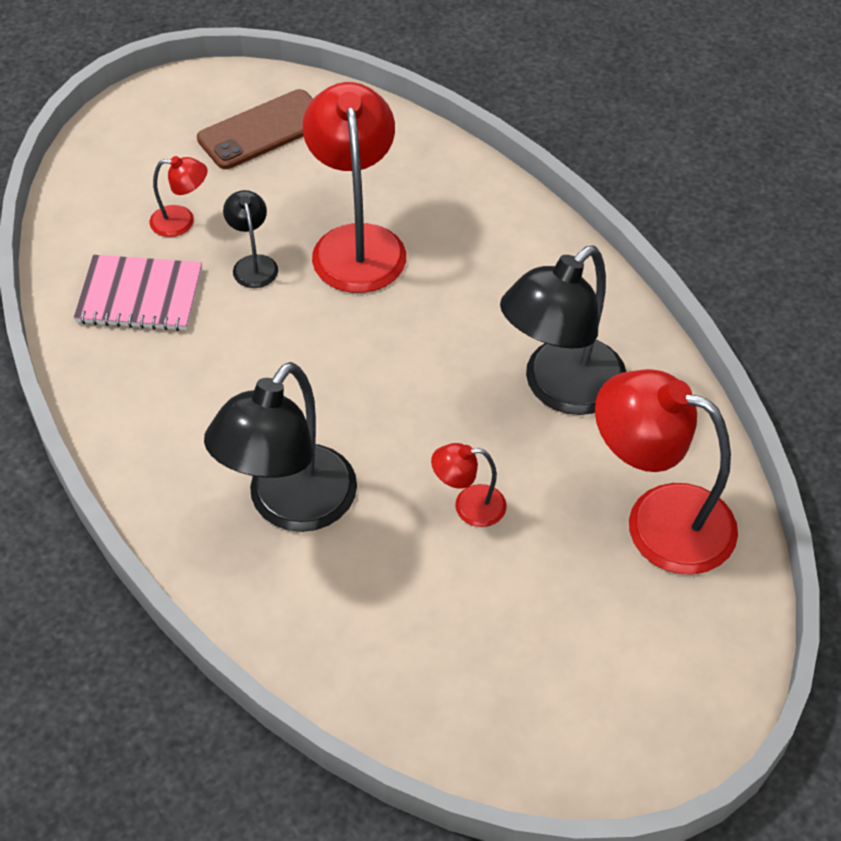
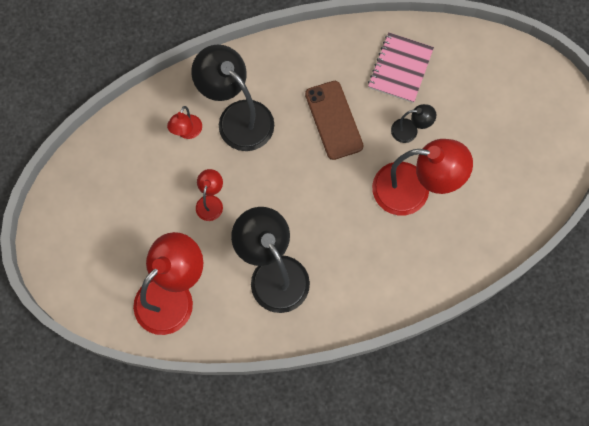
camera: 105 degrees right, 20 degrees up
(182, 221) = (453, 98): red lamp -> red lamp (187, 132)
(263, 130) = (524, 157): brown phone -> brown phone (333, 120)

